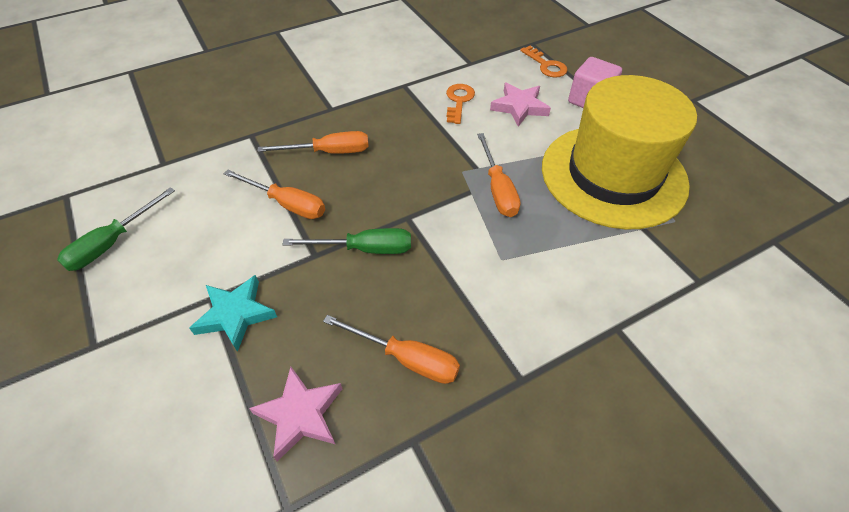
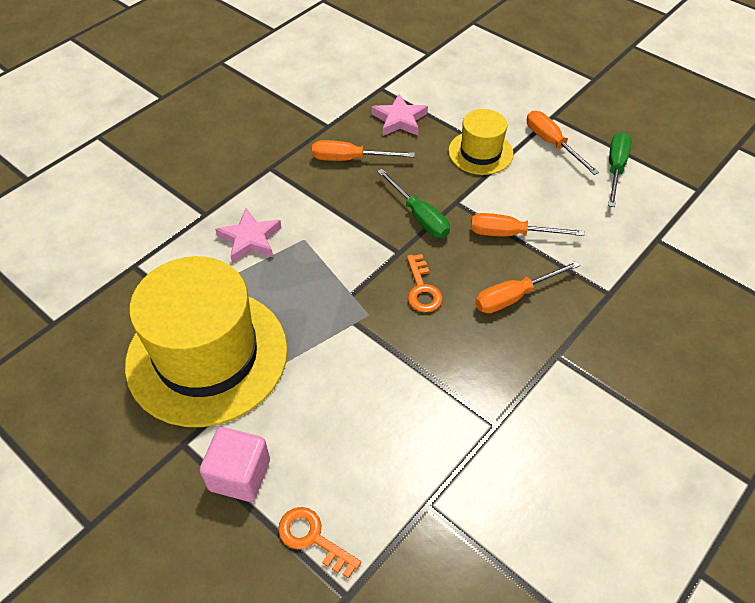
camera: 160 degrees right, 0 degrees up
(235, 314) = (480, 152): turquoise star -> yellow hat
(365, 249) = (419, 216): green screwdriver -> green screwdriver turned 105 degrees counterclockwise
(458, 101) = (412, 416): orange key -> orange key (422, 289)
(497, 189) = (325, 303): orange screwdriver -> orange screwdriver (552, 143)
(519, 107) = (331, 430): pink star -> pink star (250, 239)

